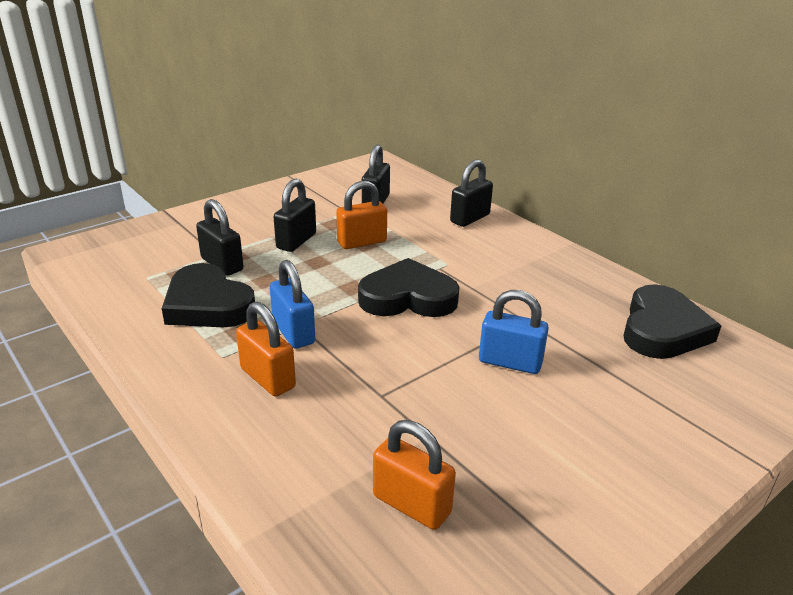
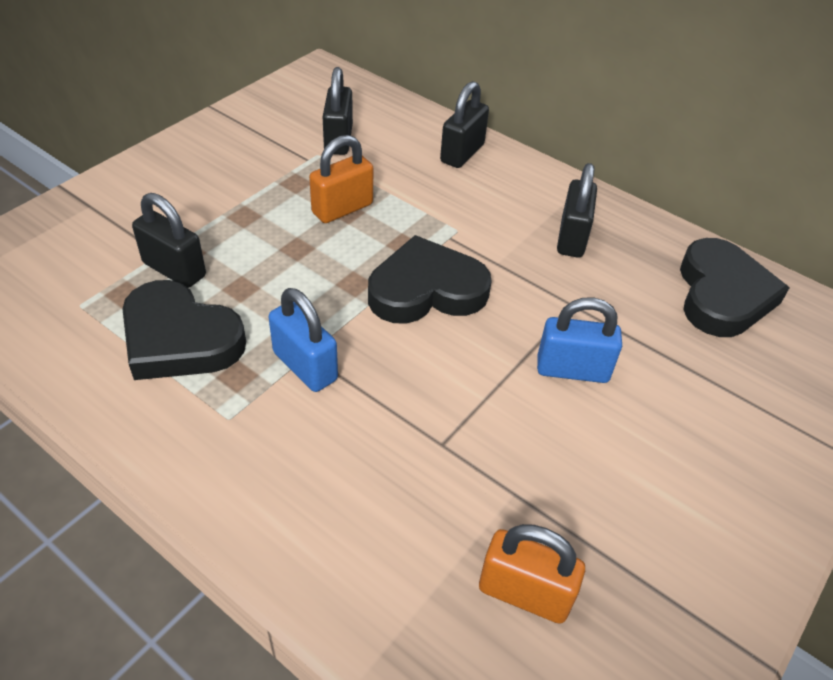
camera: 15 degrees left, 15 degrees up
(268, 378) = (298, 443): orange padlock -> none
(296, 241) = (258, 218): black padlock -> black padlock (572, 238)

